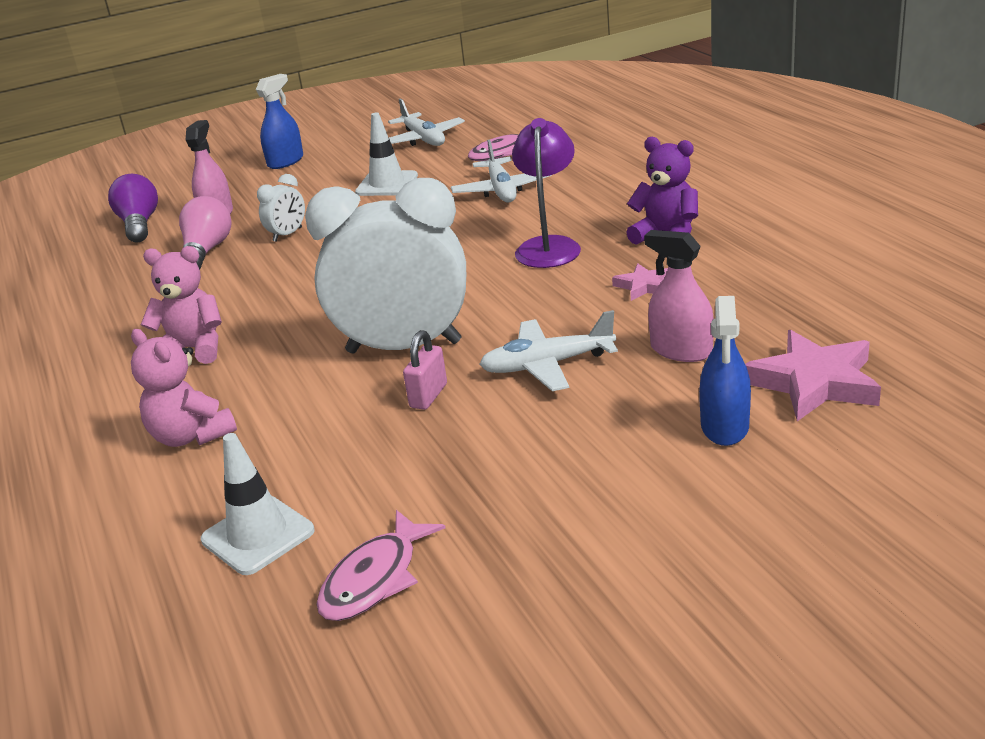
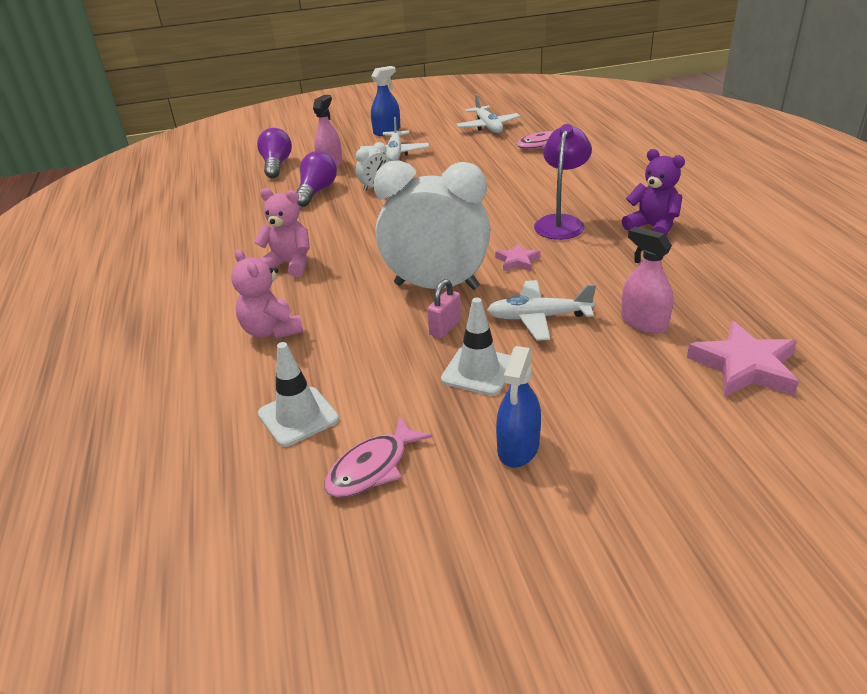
camera: 10 degrees right, 5 degrees up
(206, 251) = (316, 191): pink light bulb -> purple light bulb
(387, 184) = (454, 158): white traffic cone -> white traffic cone (478, 371)
(501, 190) = (536, 173): white plane -> white plane (395, 153)
(643, 286) = (626, 265): pink star -> pink star (517, 261)
(725, 426) = (665, 391): blue spray bottle -> blue spray bottle (518, 448)

